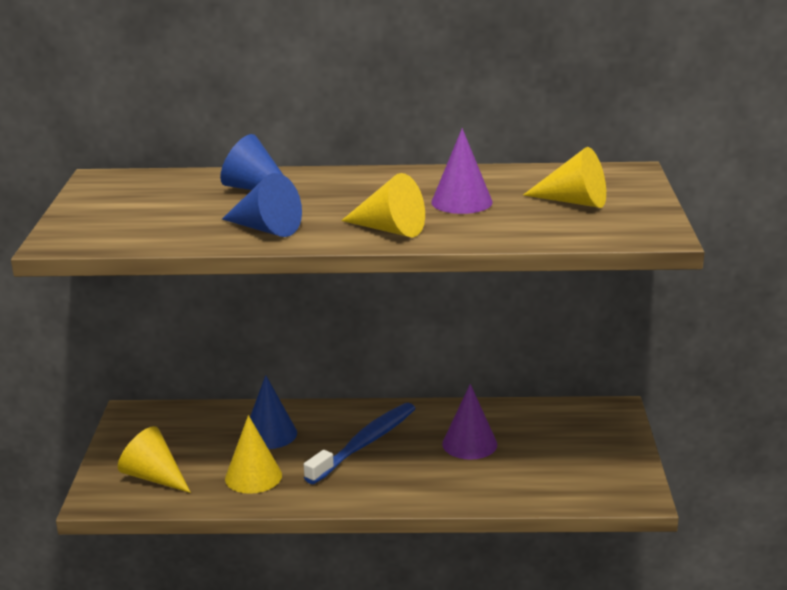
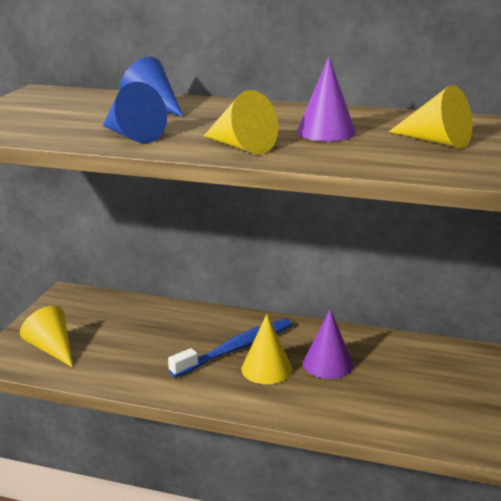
camera: 15 degrees right, 0 degrees up
(253, 476) = (129, 362): yellow cone -> yellow cone (266, 369)
(270, 434) = (163, 328): blue cone -> none

